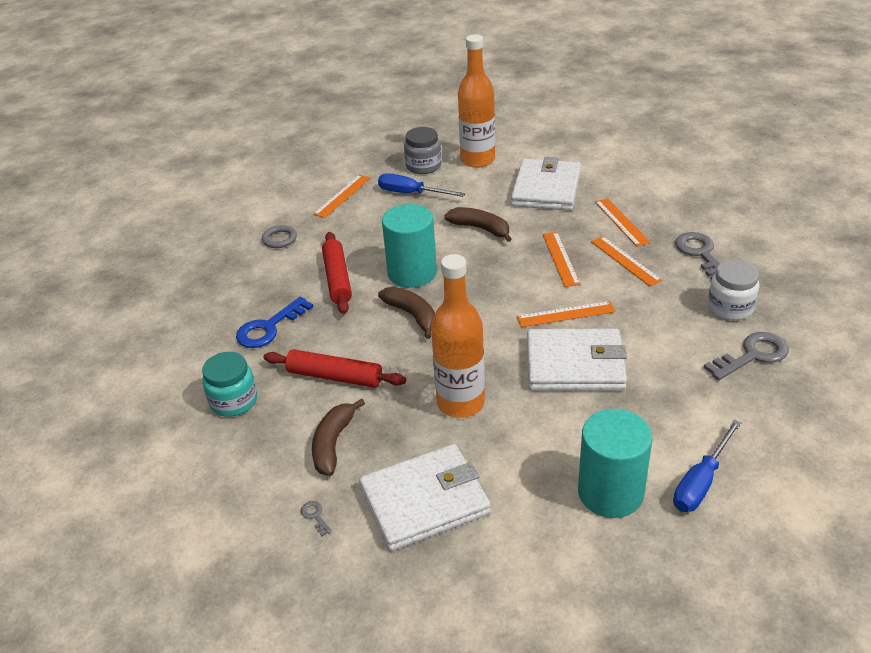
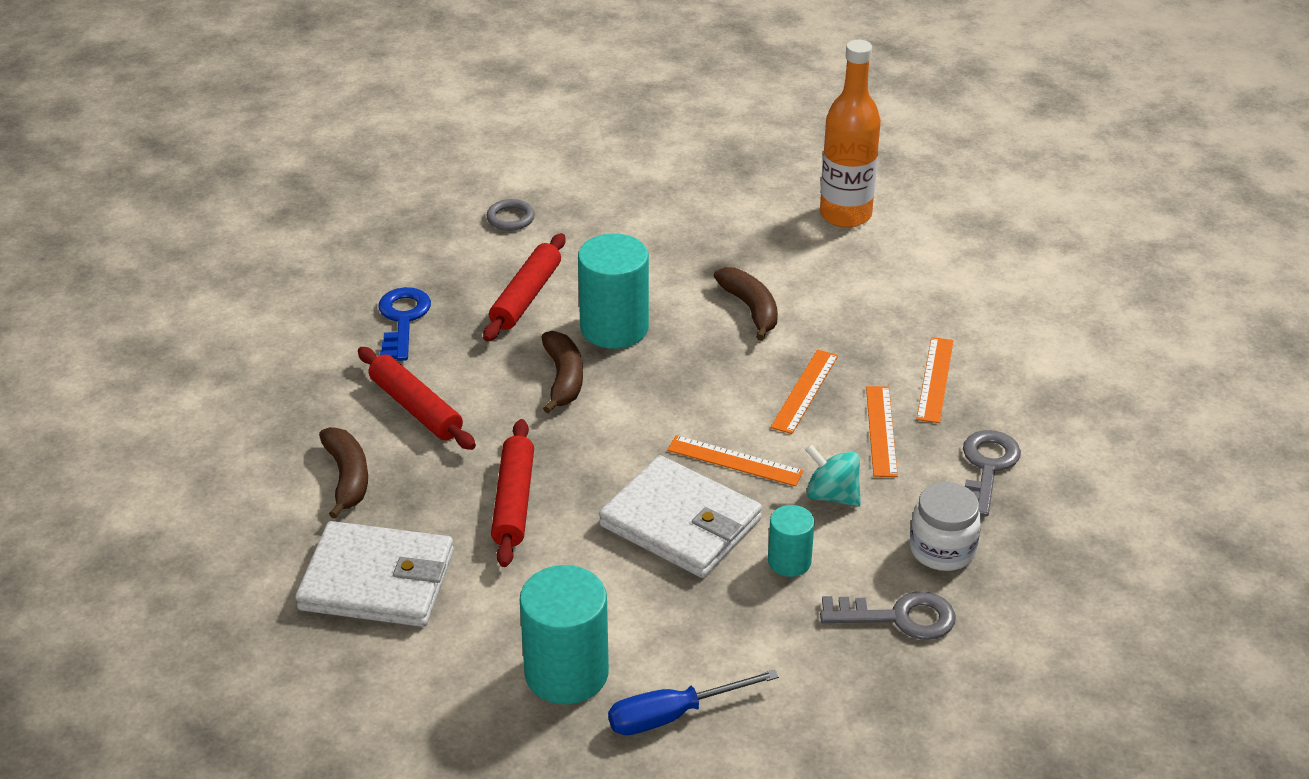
camera: 30 degrees right, 0 degrees up
(234, 401) = (295, 384): turquoise jar -> none
(269, 327) = (402, 320): blue key -> blue key turned 105 degrees clockwise
(315, 516) = (264, 540): grey key -> none
(333, 443) = (347, 478): brown banana -> brown banana turned 120 degrees clockwise
(342, 196) = (632, 193): orange ruler -> none
(411, 193) = (716, 225): blue screwdriver -> none
(423, 166) = (769, 194): grey jar -> none
(460, 403) = (513, 501): orange bottle -> red rolling pin
(546, 189) = (888, 292): white wallet -> none
(640, 307) = (832, 495): none -> turquoise spinning top
(660, 355) = (789, 561): none -> turquoise cylinder

